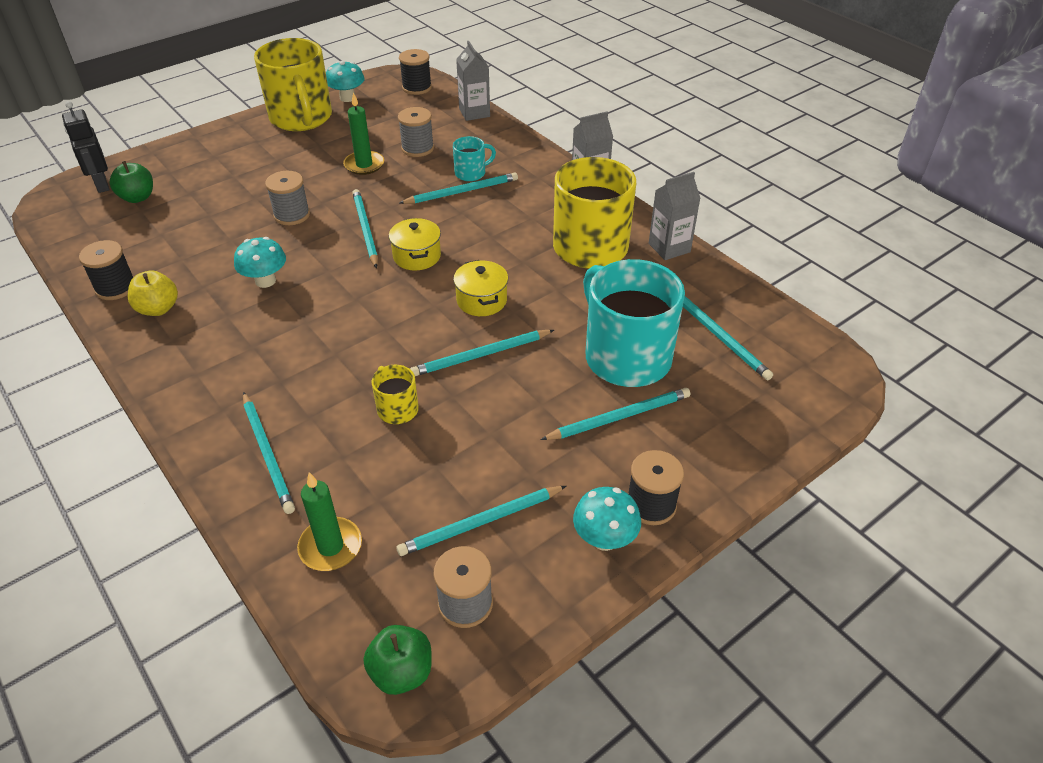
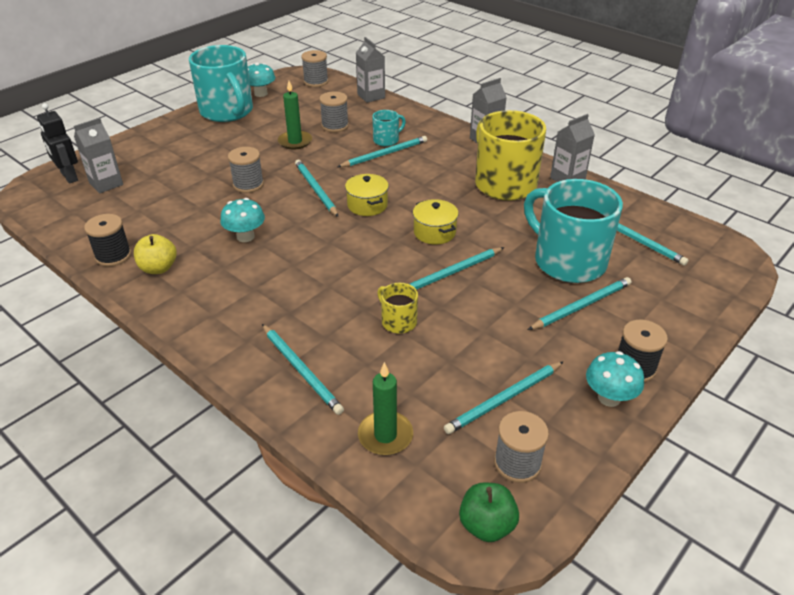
camera: 10 degrees left, 5 degrees down
(137, 197) = (106, 184): green apple -> grey carton
(301, 118) = (227, 112): yellow mug -> turquoise mug
(417, 87) = (316, 82): black spool -> grey spool

